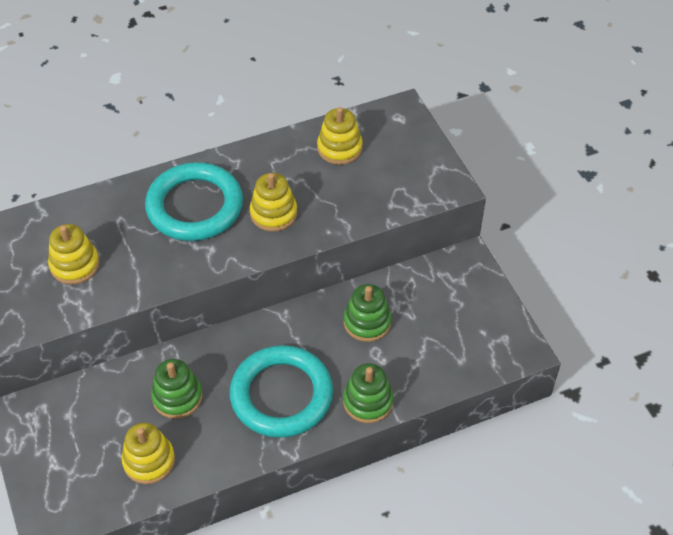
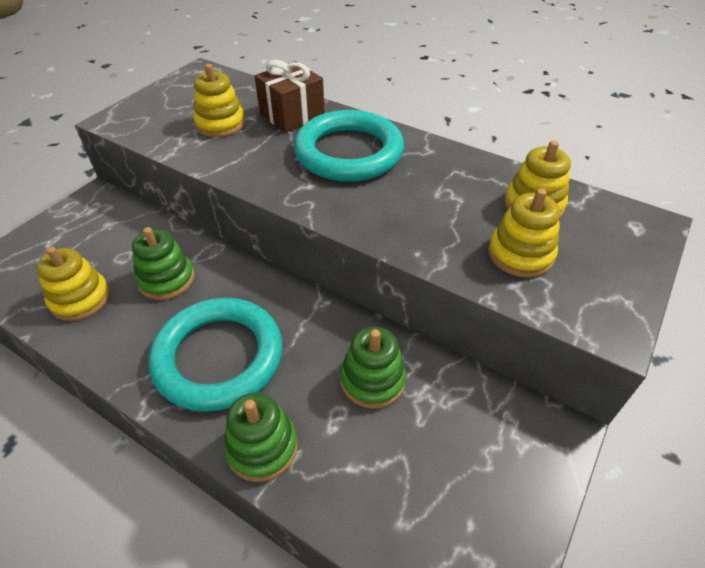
camera: 55 degrees right, 5 degrees down
(110, 213) = (292, 115): none -> brown gift
(273, 213) = (395, 202): yellow stacking toy -> yellow stacking toy (520, 254)

